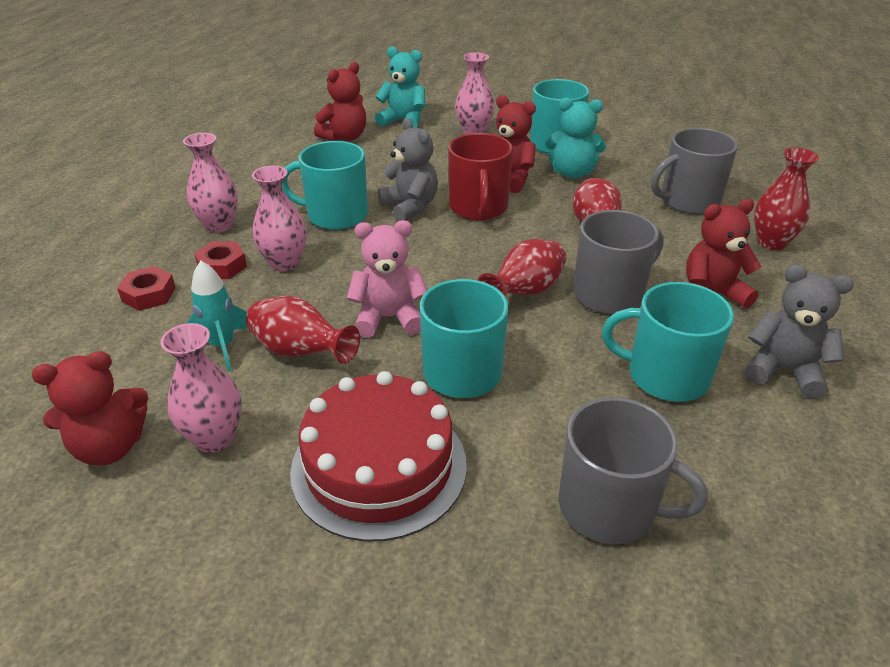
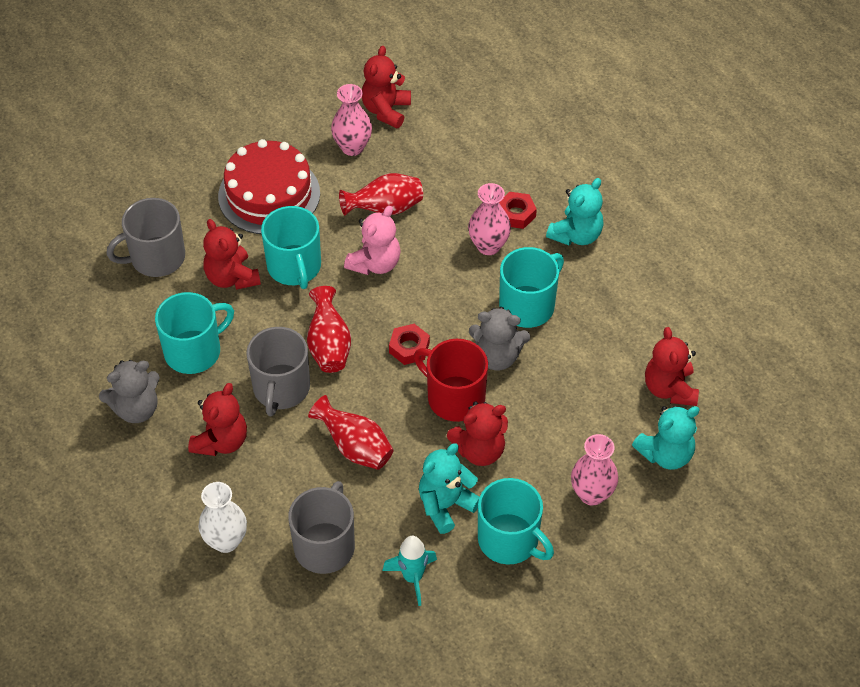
camera: 130 degrees right, 15 degrees up
(149, 294) = (515, 168): red nut -> red nut (409, 348)
(219, 225) = (576, 235): pink vase -> turquoise teddy bear
(222, 346) = (425, 179): turquoise rocket -> turquoise rocket (412, 577)
(542, 412) = (232, 277): none -> red teddy bear
(771, 242) = (226, 541): red vase -> white vase

